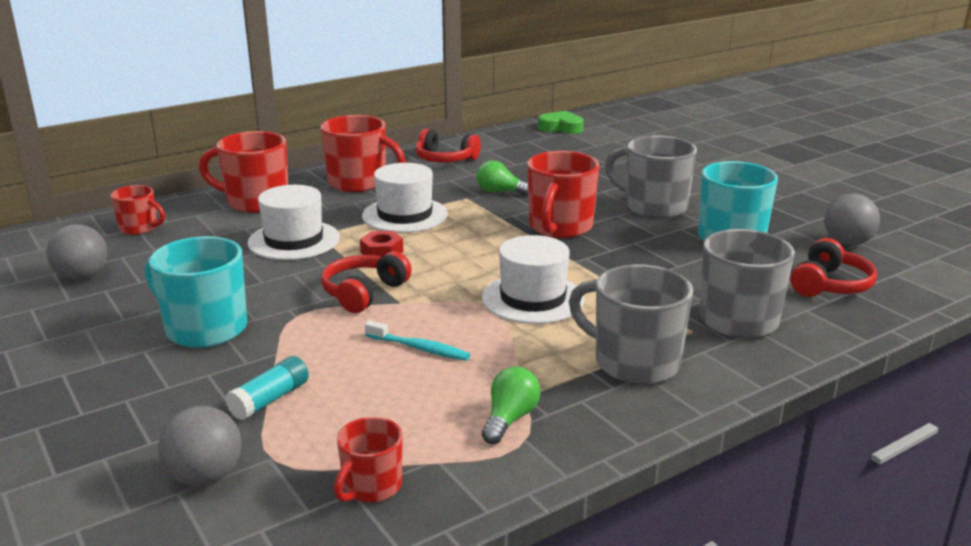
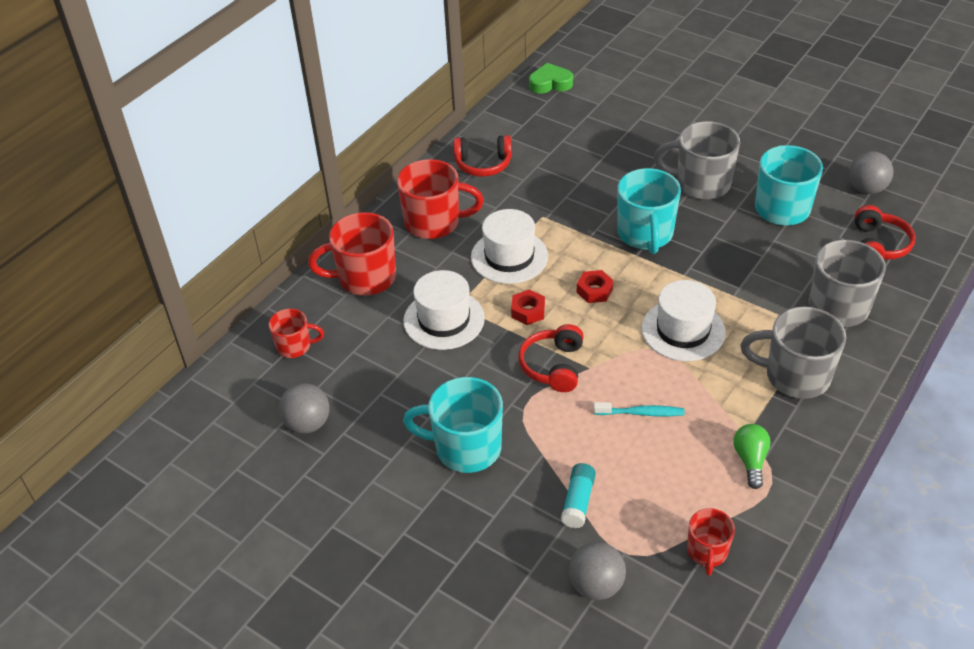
camera: 20 degrees left, 20 degrees up
(465, 252) = (594, 291): none -> red nut
(500, 192) = (565, 199): green light bulb -> none
(559, 227) = (645, 234): red mug -> turquoise mug

